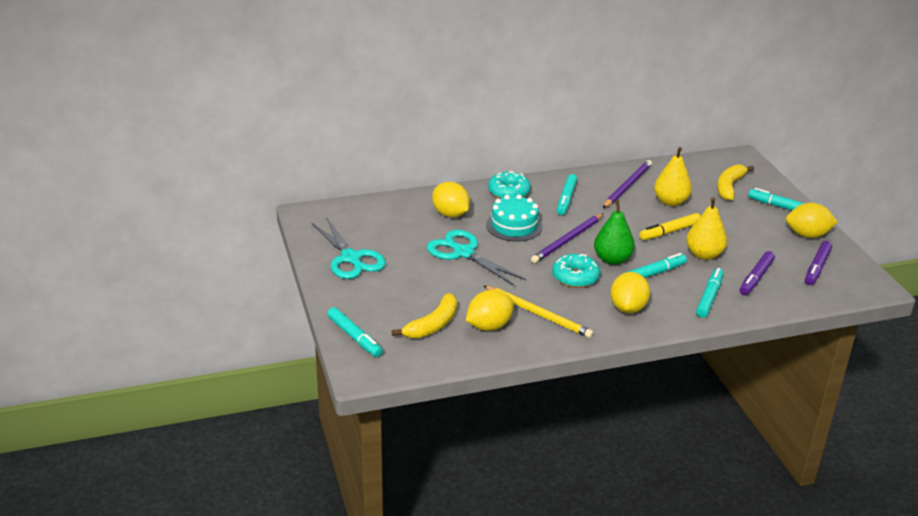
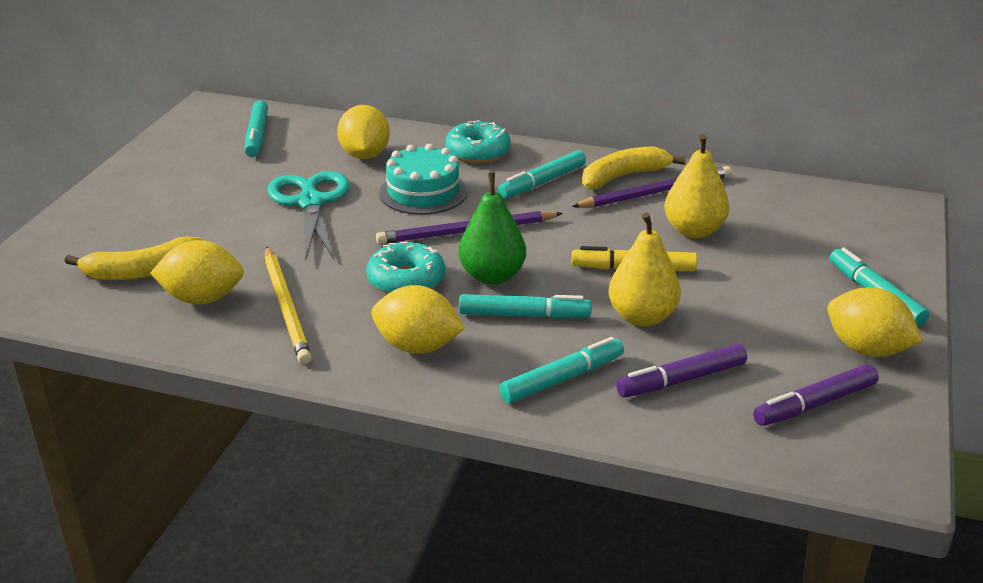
camera: 35 degrees right, 0 degrees up
(350, 258) = (176, 166): turquoise scissors -> none
(354, 337) = (38, 251): turquoise marker -> turquoise marker (257, 135)
(628, 308) = (417, 347): yellow lemon -> yellow lemon turned 60 degrees clockwise
(729, 187) = (821, 239): yellow banana -> yellow banana (623, 176)

